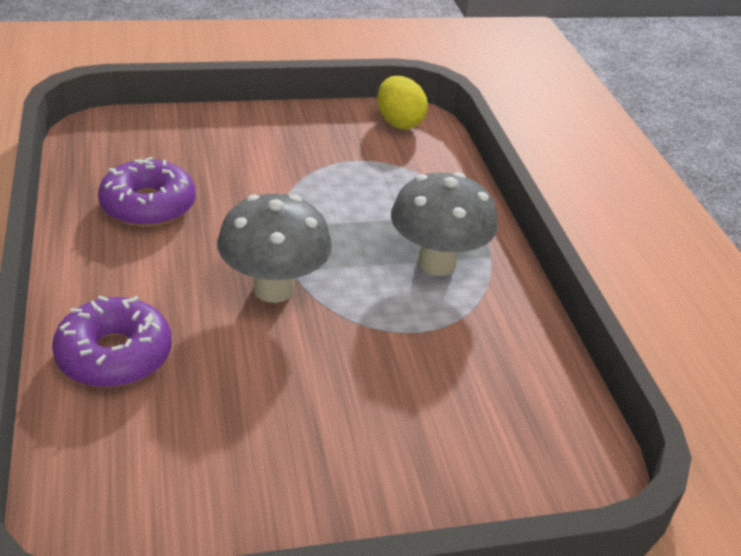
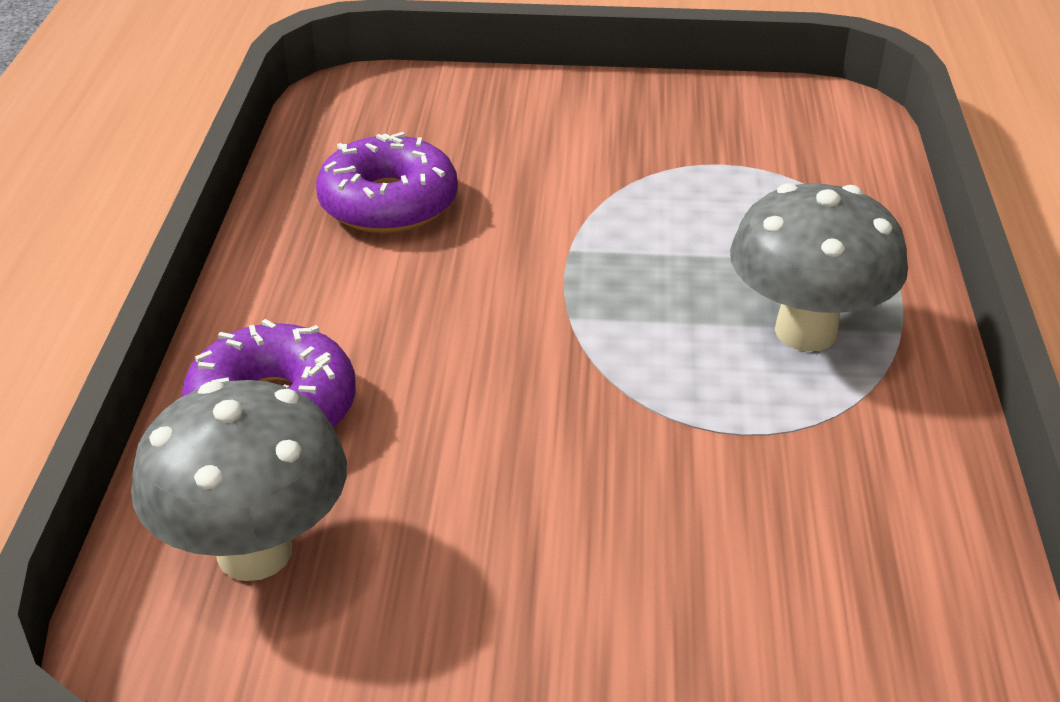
camera: 20 degrees right, 0 degrees up
(273, 289) = (534, 342): grey mushroom -> grey mushroom (254, 552)
(399, 123) = (808, 112): yellow egg -> none

